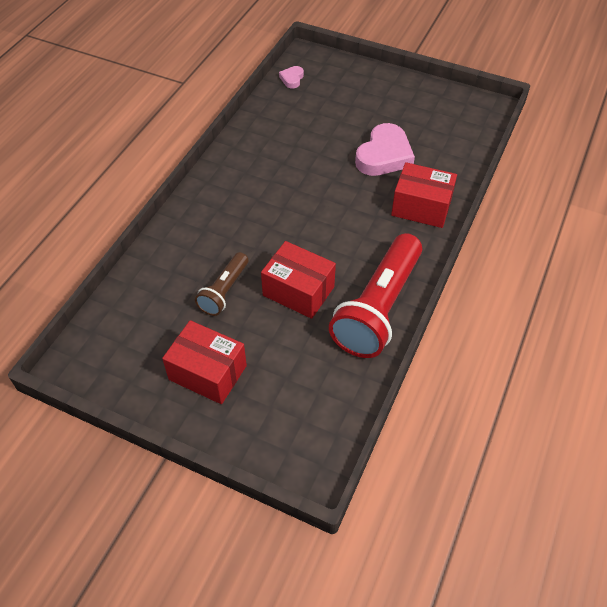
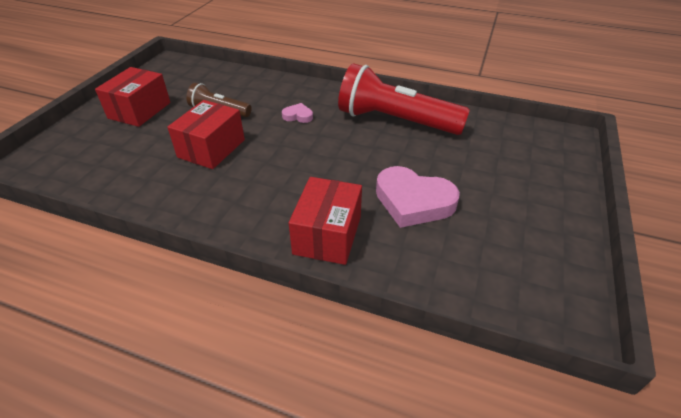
camera: 85 degrees right, 10 degrees down
(292, 79) = (518, 129): pink heart -> pink heart (298, 116)
(378, 308) = (178, 200): red flashlight -> red flashlight (395, 121)

